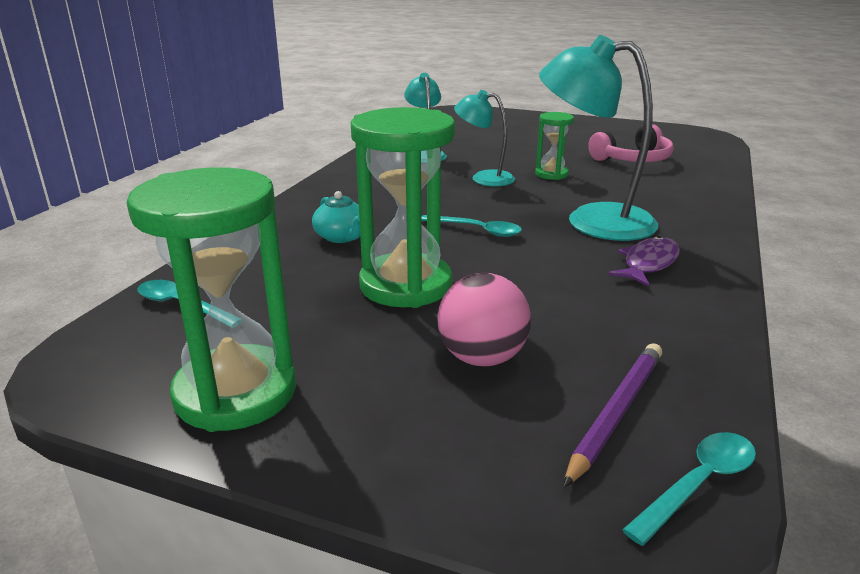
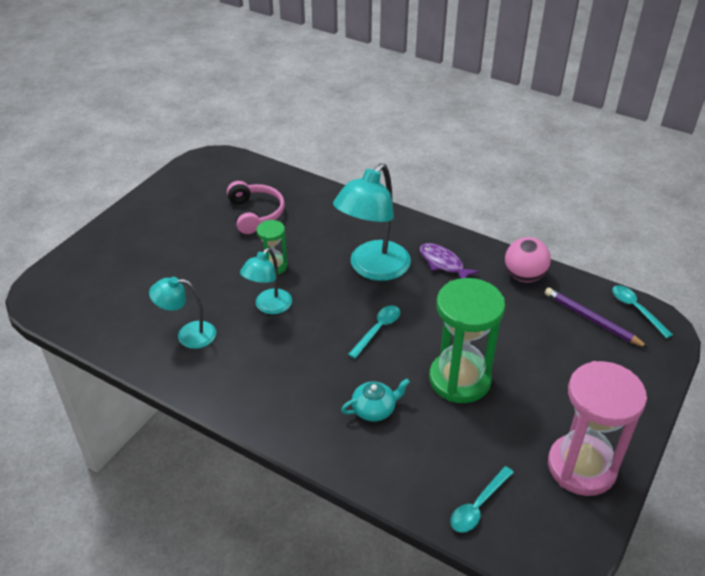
camera: 80 degrees left, 15 degrees up
(235, 393) = (581, 467): green hourglass -> pink hourglass
(482, 358) = (546, 357): pink ball -> pink ball (524, 276)

